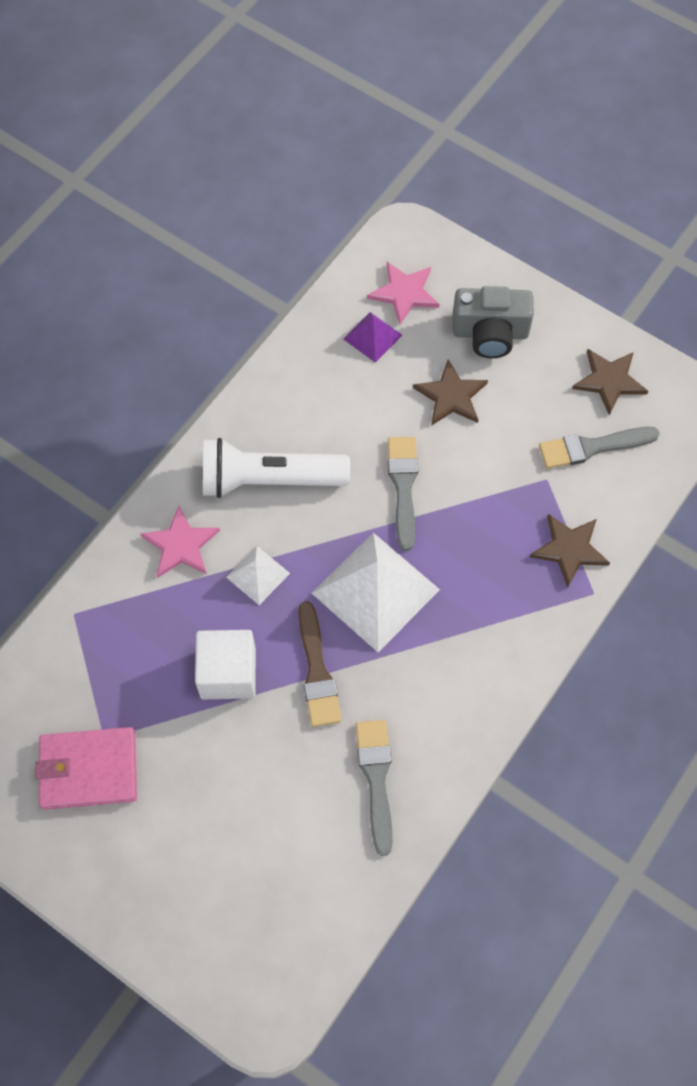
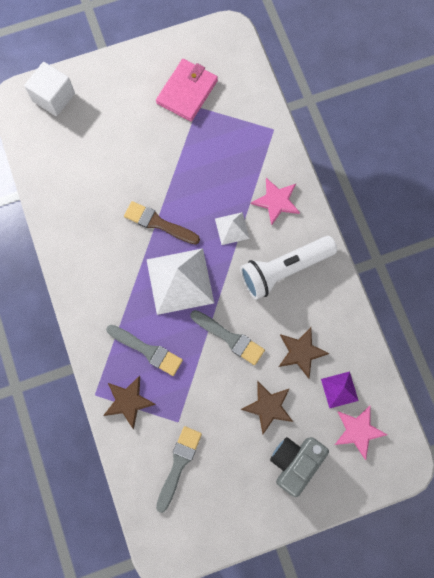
camera: 125 degrees right, 10 degrees up
(228, 673) = (189, 181): white cube -> white cube (53, 97)
(269, 479) = (284, 269): white flashlight -> white flashlight turned 150 degrees counterclockwise
(376, 778) = (84, 215): grey brush -> grey brush (147, 350)
(609, 381) = (213, 511): brown star -> brown star (301, 352)

